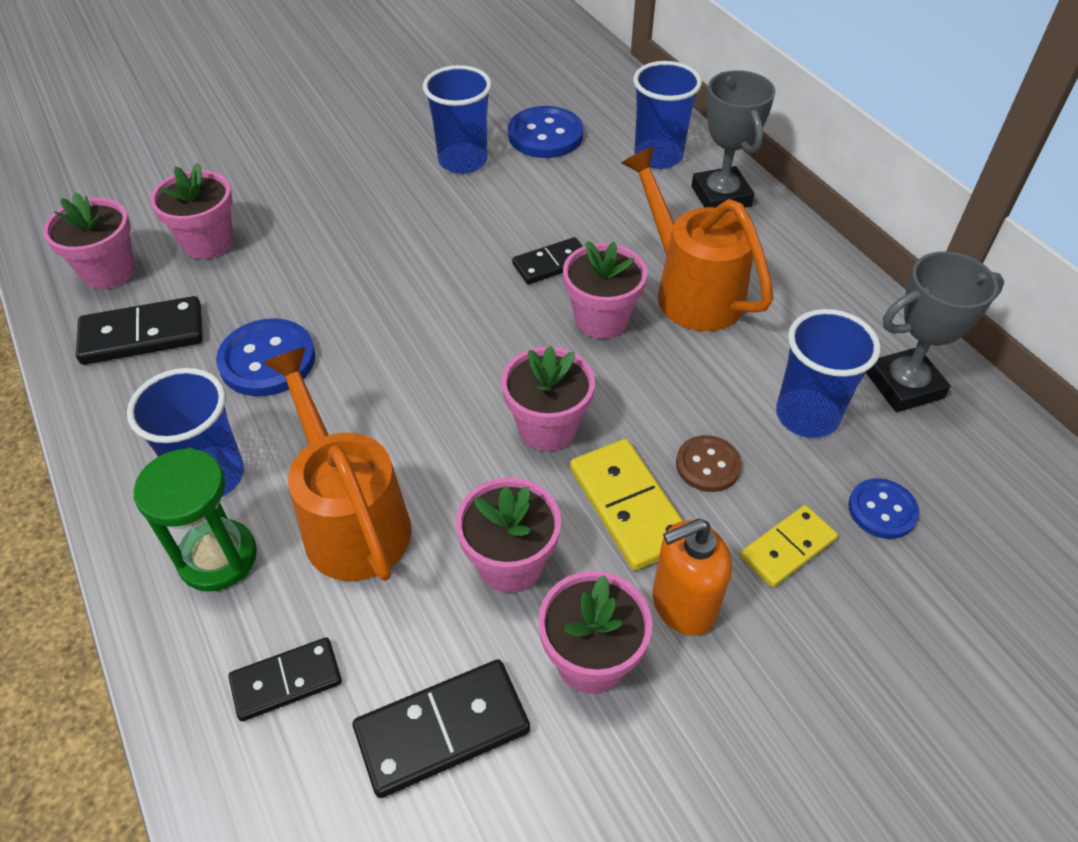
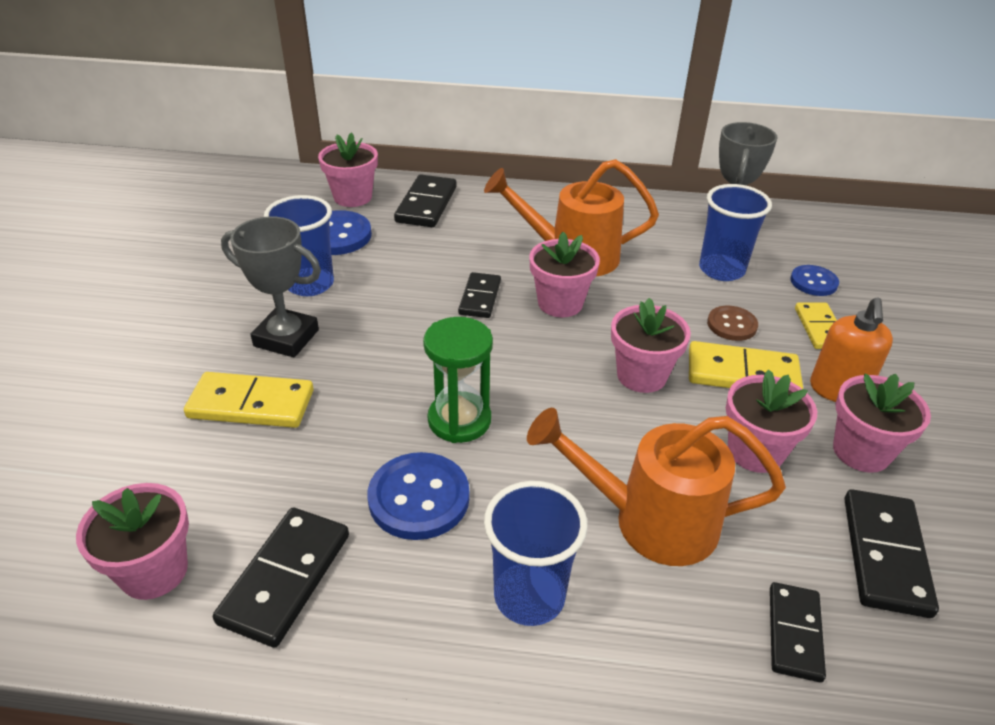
camera: 55 degrees left, 10 degrees down
(208, 242) = (209, 475): pink flower pot -> pink flower pot (352, 197)
(218, 558) = (631, 629): green hourglass -> green hourglass (459, 420)
(294, 217) = (251, 404): none -> yellow domino
(658, 156) = (426, 204): blue cup -> black domino
(721, 196) = (498, 203): grey trophy -> grey trophy (286, 338)

